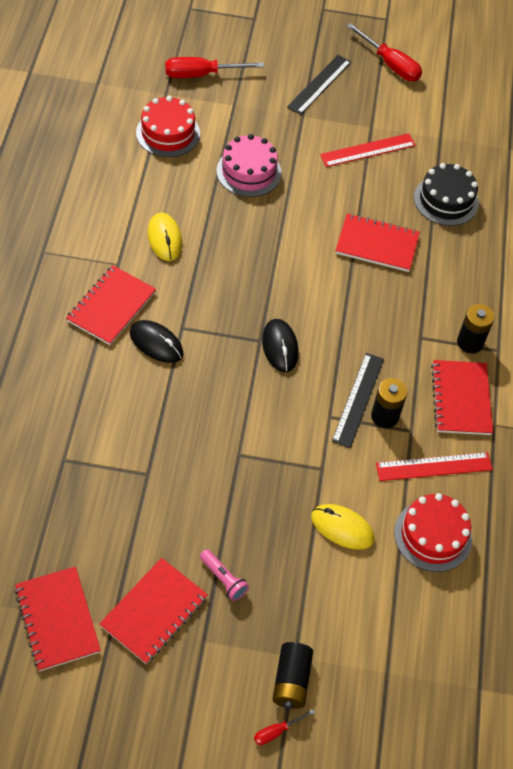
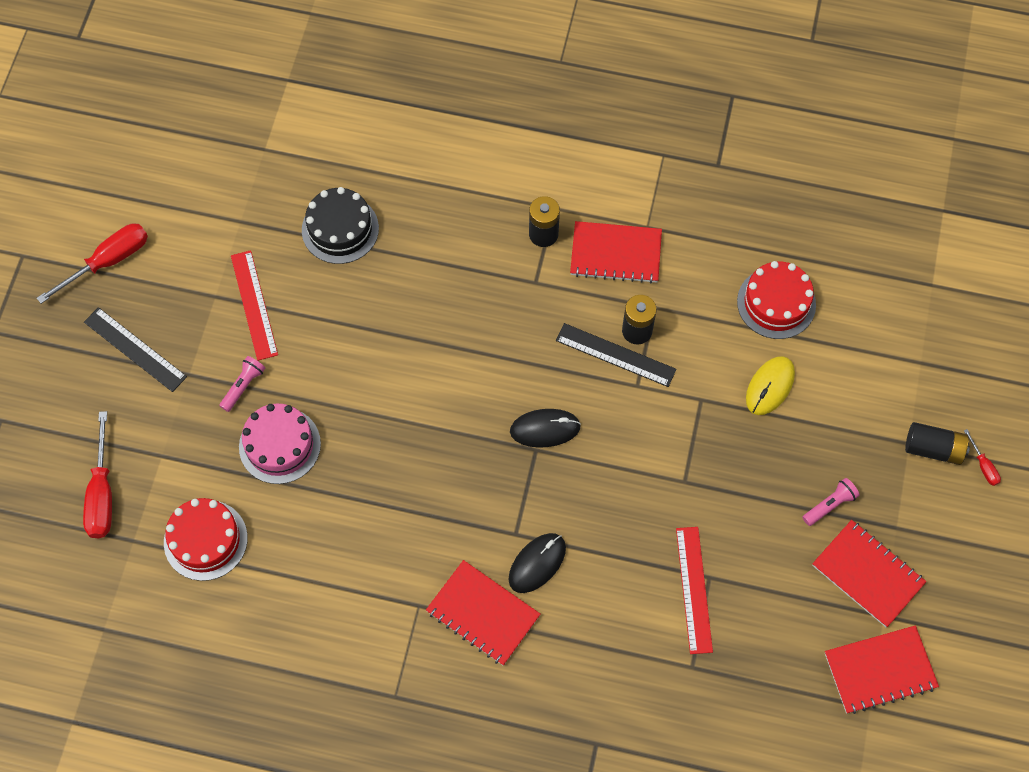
camera: 80 degrees left, 10 degrees up
(164, 238) = (381, 549): yellow mouse -> none
(296, 147) = (243, 386): none -> pink flashlight
(377, 244) = (403, 311): red notebook -> none
(434, 466) = (697, 291): red ruler -> red ruler (693, 589)

